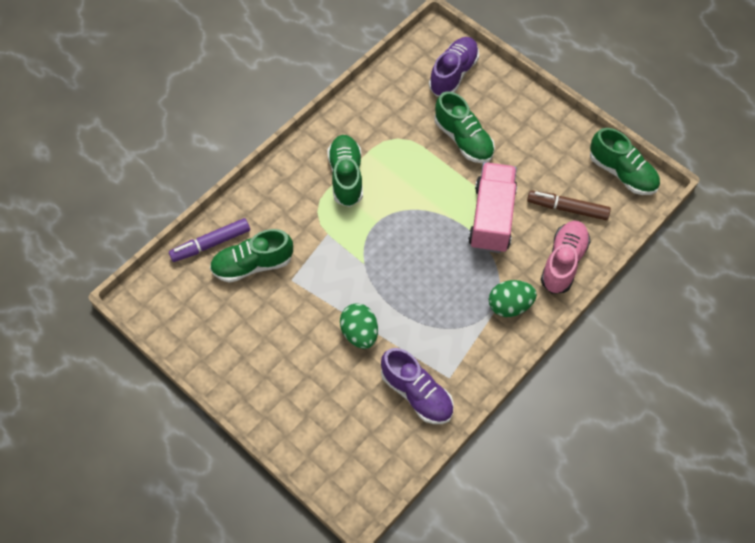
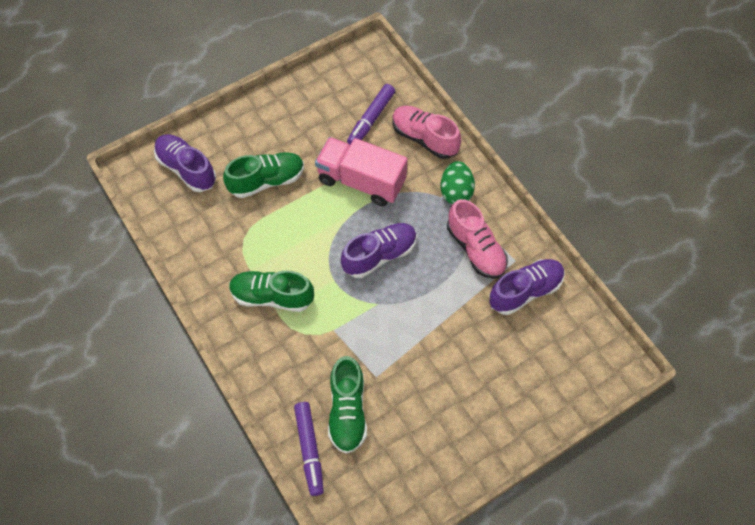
camera: 75 degrees left, 0 degrees up
(359, 333) = (452, 326): green egg -> none
(415, 253) = (379, 255): none -> purple shoe
(450, 337) = (475, 249): none -> pink shoe
(567, 208) = (371, 119): brown marker -> purple marker
(622, 173) = (348, 67): green shoe -> none

